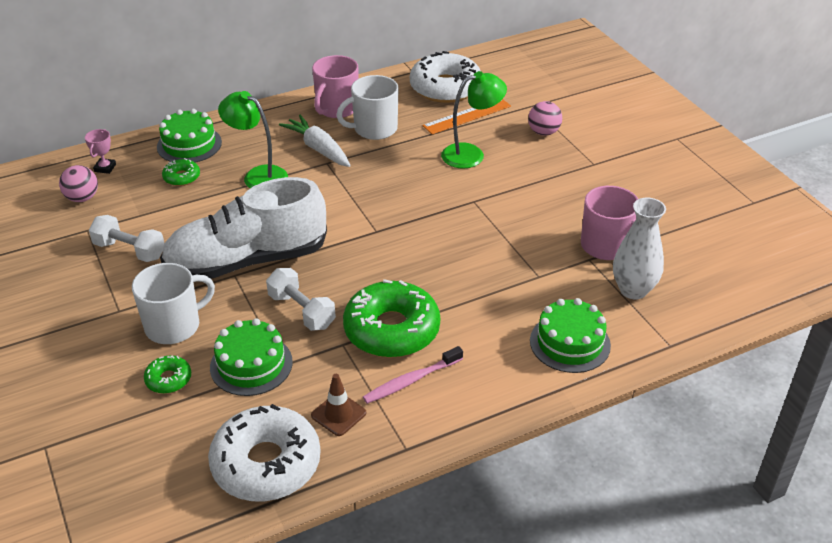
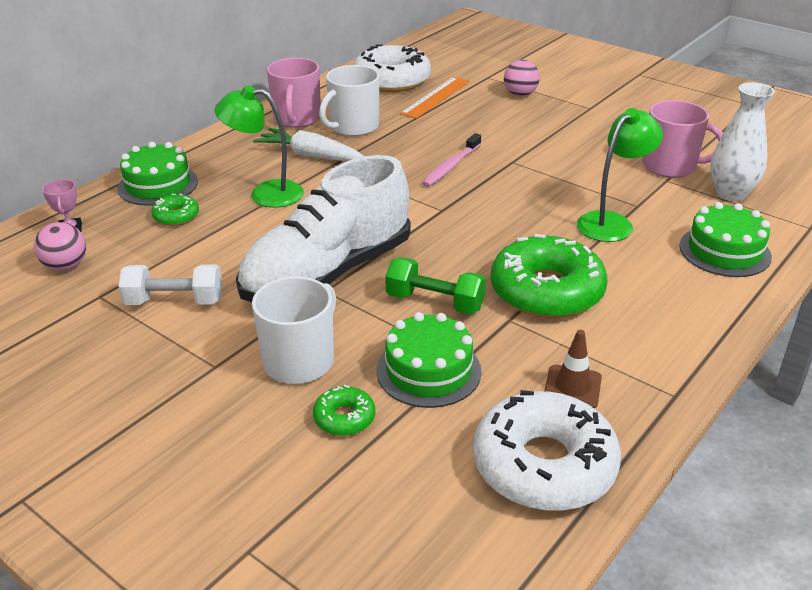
camera: 25 degrees left, 5 degrees down
(302, 311) = (435, 302): white dumbbell -> green dumbbell
(411, 381) = (613, 330): pink toothbrush -> pink toothbrush (451, 166)
(471, 154) = (471, 125): green lamp -> green lamp (612, 222)

